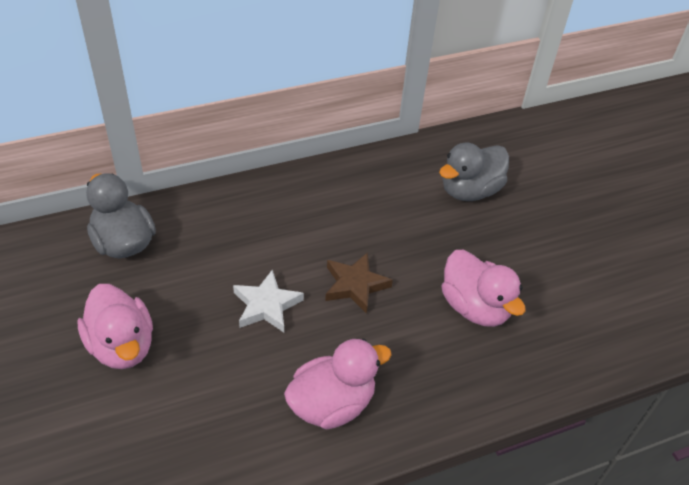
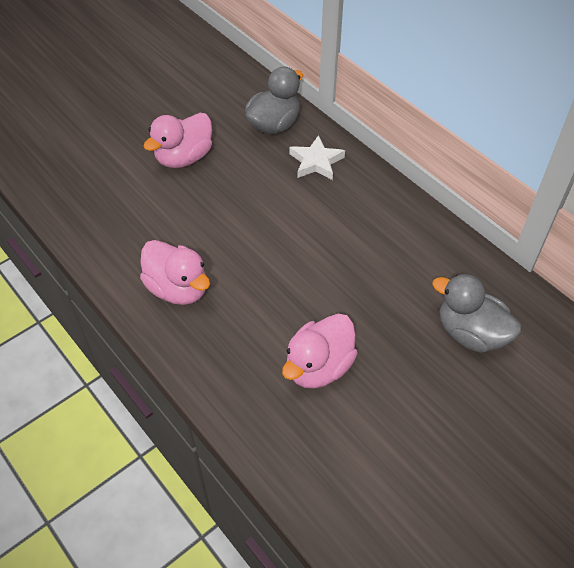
camera: 75 degrees right, 5 degrees up
(266, 305) = (253, 222): white star -> white star (316, 162)
(355, 285) = (301, 272): brown star -> none

